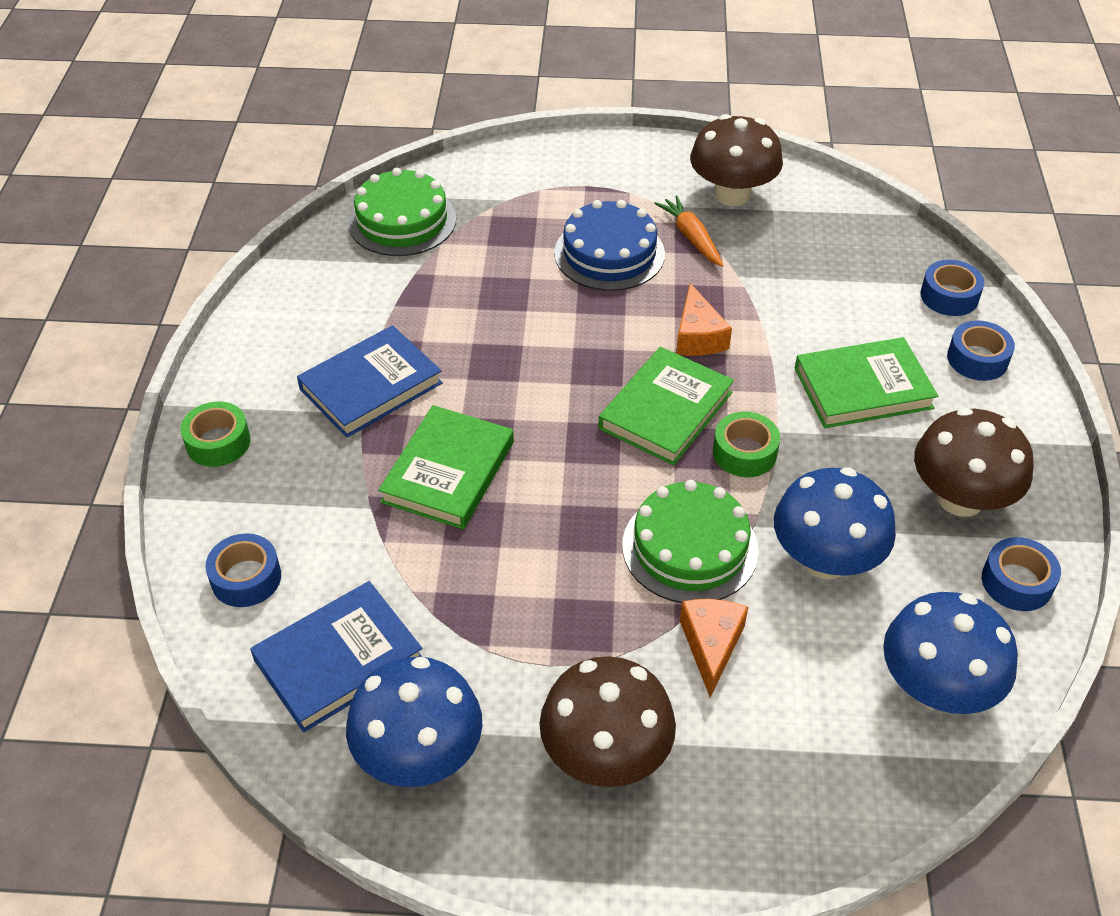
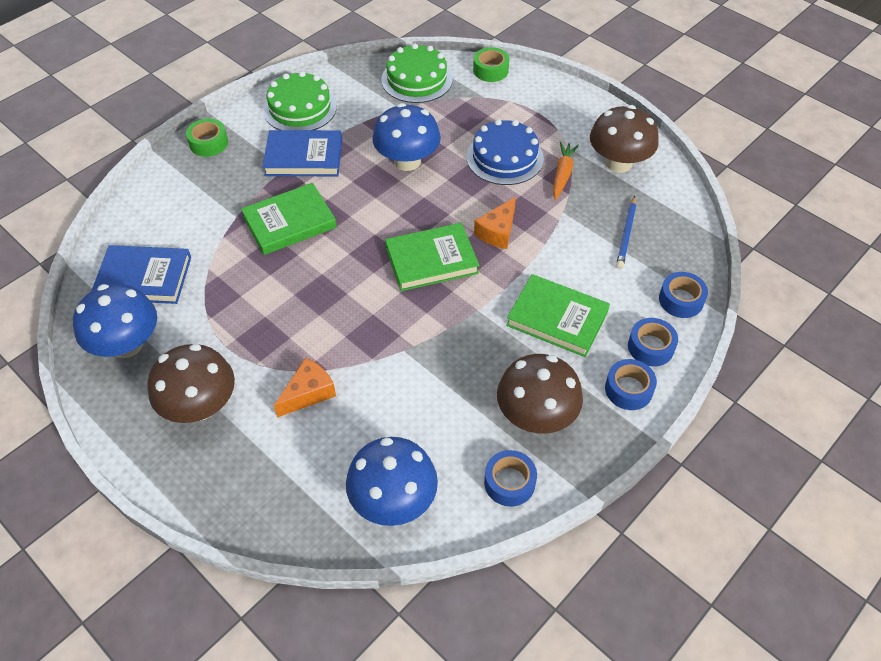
camera: 40 degrees right, 5 degrees up
(246, 578) = (150, 214): blue tape -> blue tape (628, 389)
(690, 547) = (357, 338): green cake -> green cake (300, 108)
(744, 452) = (445, 309): green tape -> green tape (490, 70)
(825, 262) = (626, 234): none -> blue pencil
(825, 559) = (418, 393): blue mushroom -> blue mushroom (407, 161)

